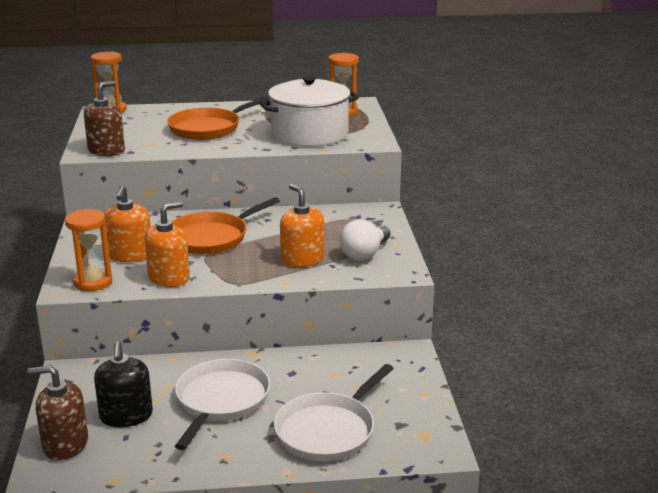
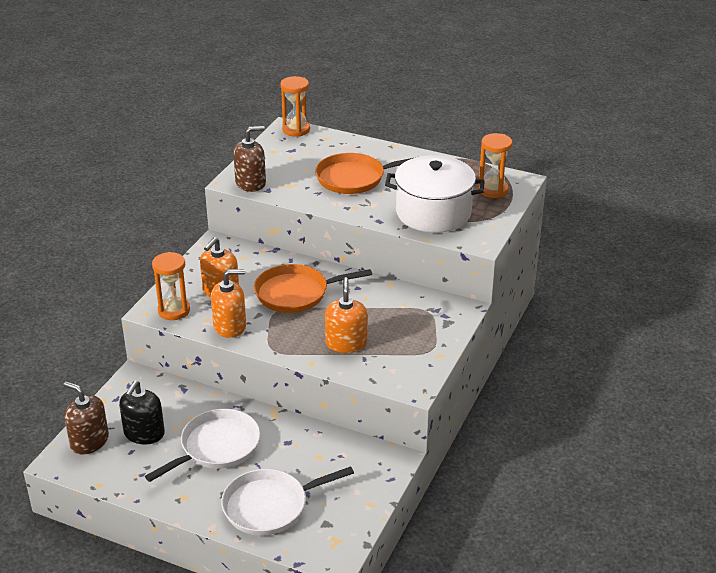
camera: 30 degrees right, 10 degrees up
(365, 253) = (402, 355): white light bulb -> none

